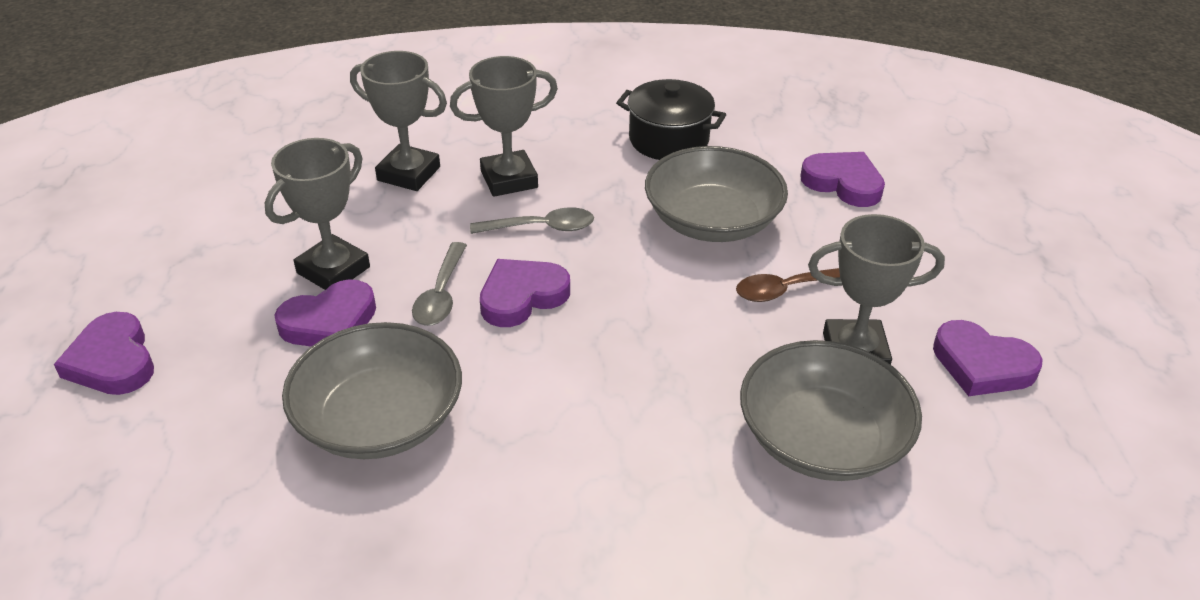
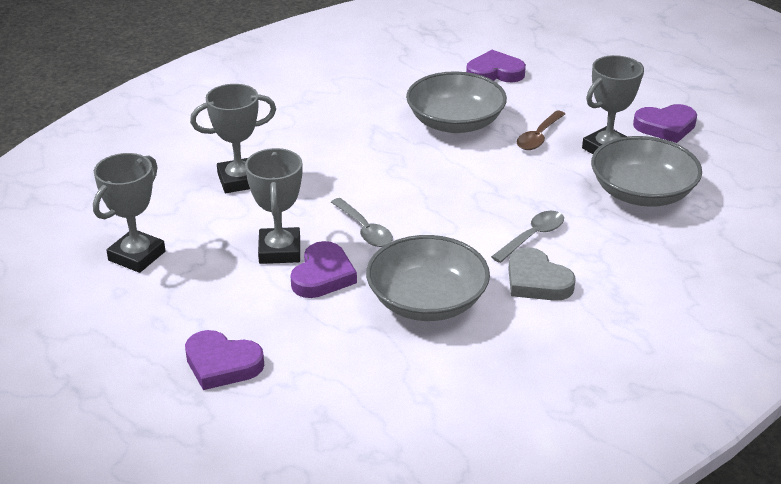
camera: 40 degrees left, 5 degrees down
(509, 179) = (308, 154): grey trophy -> grey trophy (137, 256)
(522, 296) = (411, 208): purple heart -> none
(526, 475) = (537, 281): none -> grey heart
(541, 227) = (367, 170): grey spoon -> grey spoon (532, 237)
(668, 140) = (369, 91): black pot -> none

